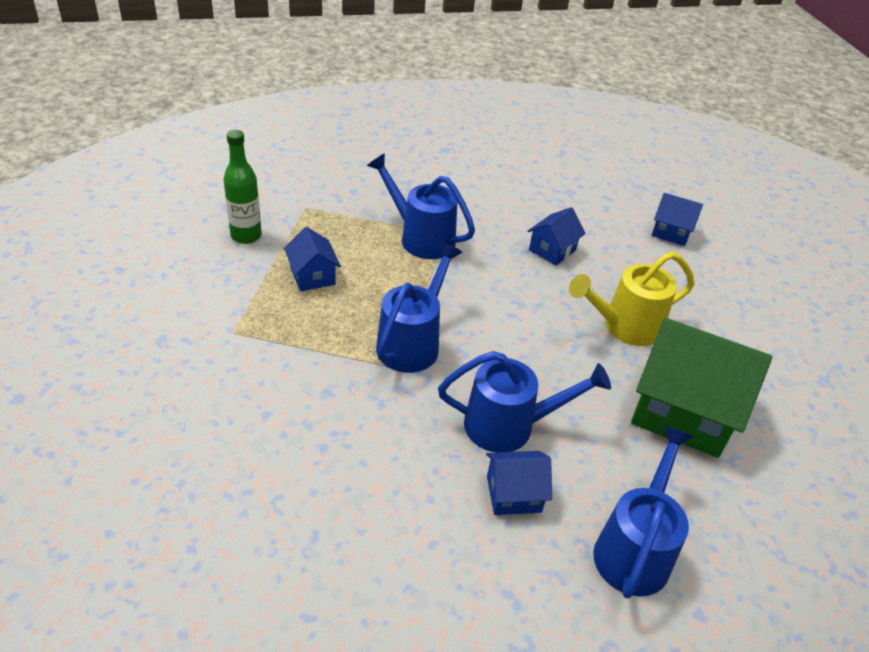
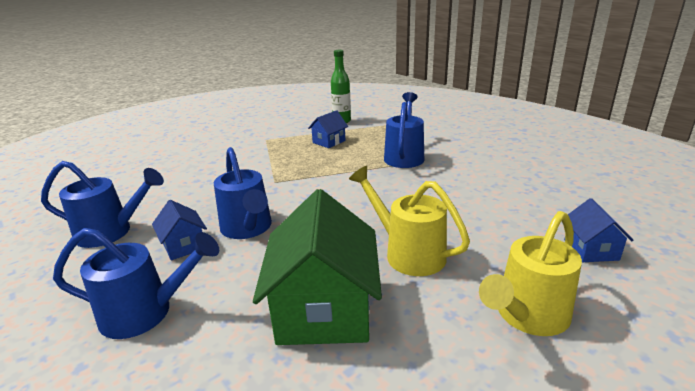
camera: 70 degrees right, 15 degrees down
(413, 342) = (301, 179): blue watering can -> blue watering can (111, 232)
(552, 250) = (462, 199): blue house -> none
(733, 307) = (527, 316): none -> yellow watering can

